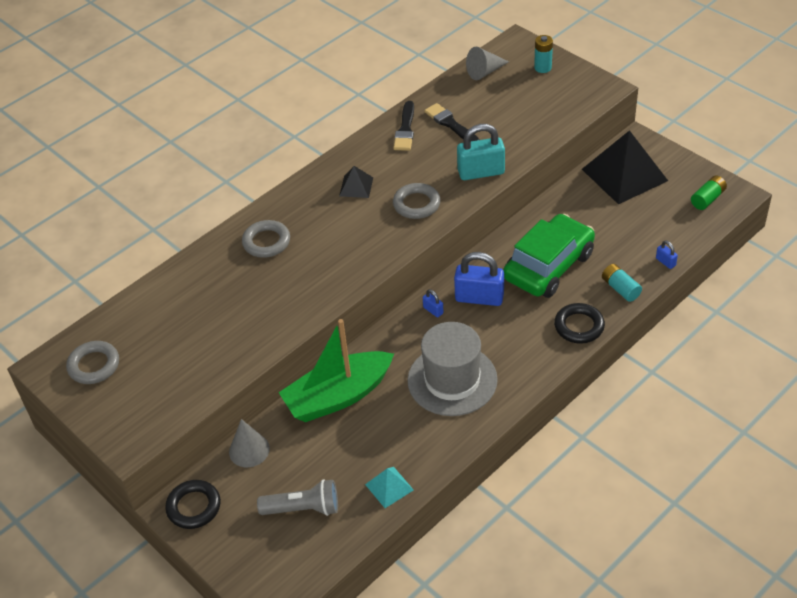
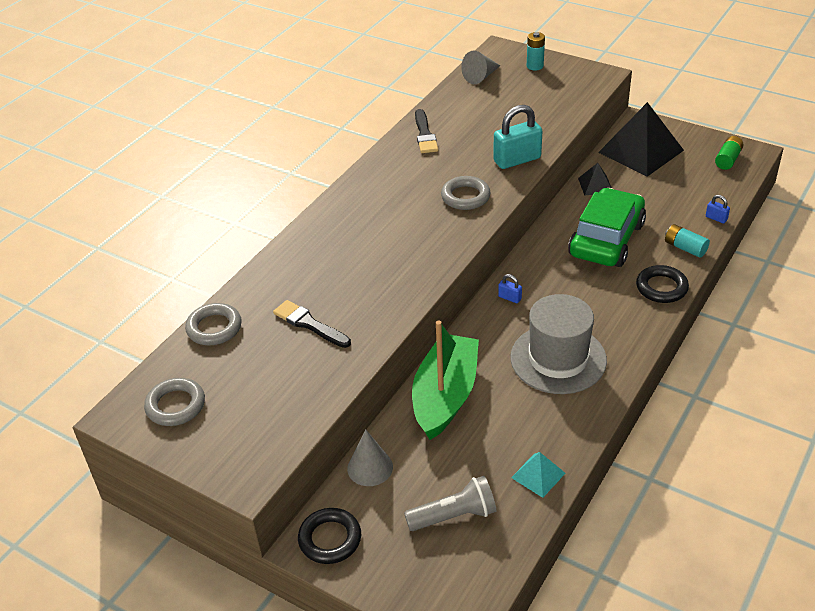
camera: 15 degrees left, 5 degrees down
(266, 242) = (323, 254): grey ring -> grey ring (214, 328)
(338, 396) = (445, 396): green boat -> green boat turned 150 degrees clockwise
(356, 186) = (397, 190): black pyramid -> black pyramid (595, 185)
(450, 124) = (468, 124): black brush -> black brush (309, 324)
(479, 298) = (551, 278): blue padlock -> none

